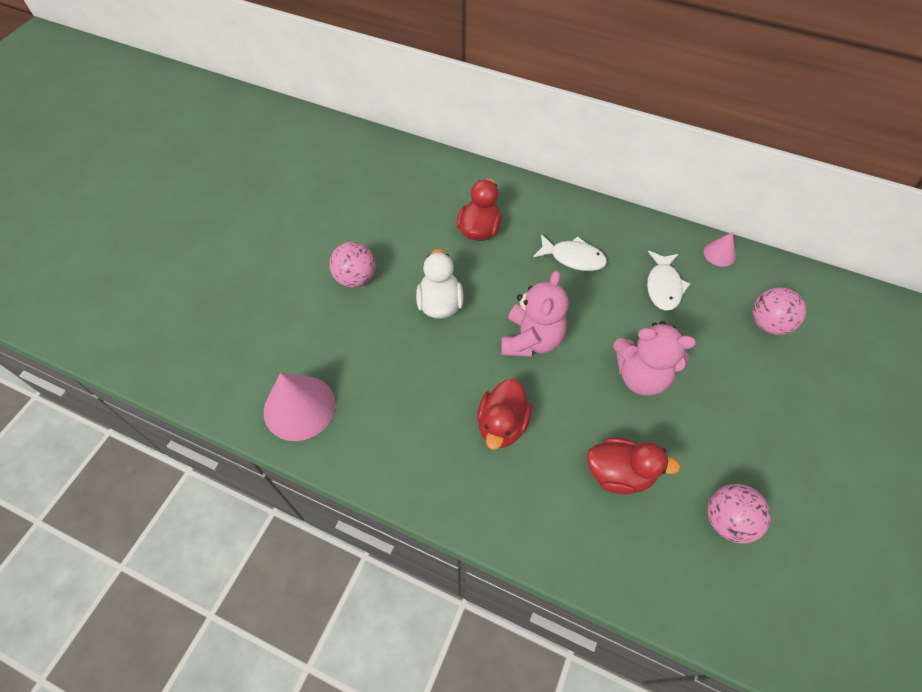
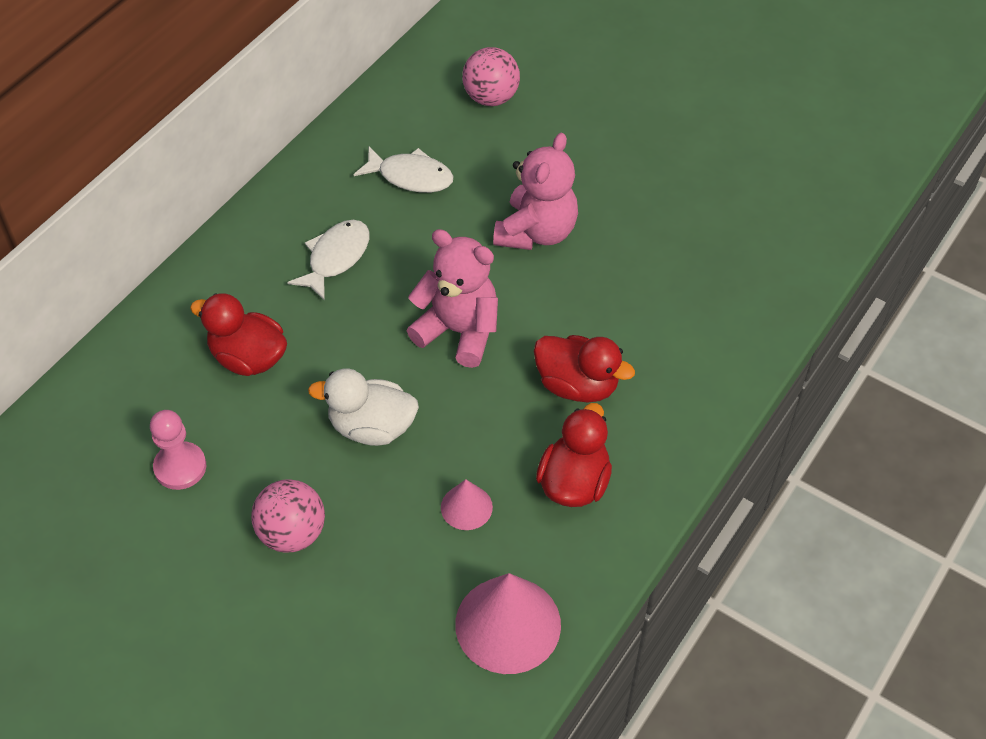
camera: 80 degrees left, 5 degrees down
(394, 216) = (180, 467): none -> pink pawn
(619, 473) = (658, 284): red duck -> red duck (574, 482)
(719, 254) = (375, 109): pink cone -> pink cone (466, 507)
(727, 520) = (722, 205): pink ball -> none

